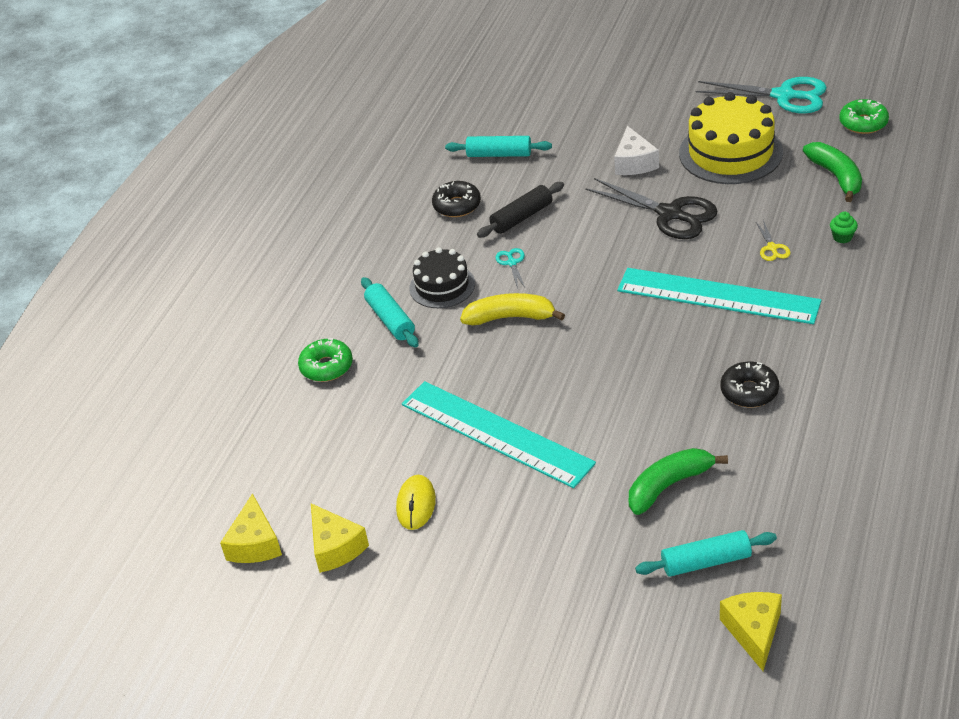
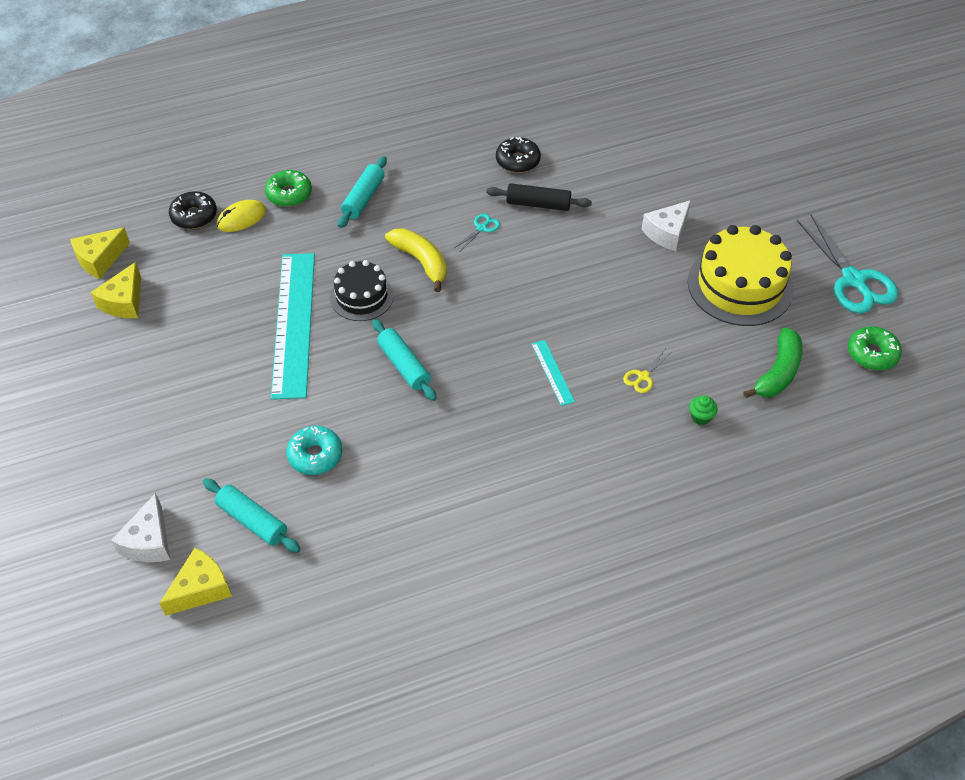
camera: 45 degrees right, 10 degrees up
(416, 504) = (192, 320): yellow mouse -> yellow mouse (241, 218)
(442, 286) = (422, 204): black cake -> black cake (361, 296)
(499, 154) = (599, 149): turquoise rolling pin -> turquoise rolling pin (404, 365)
(664, 649) = (149, 541): none -> white cheese
(669, 485) = (315, 455): green banana -> turquoise donut
(670, 214) = (624, 289): black scissors -> none
(718, 296) = (552, 372): turquoise ruler -> turquoise ruler, size x0.43
(749, 391) = (457, 451): black donut -> black donut (194, 216)

